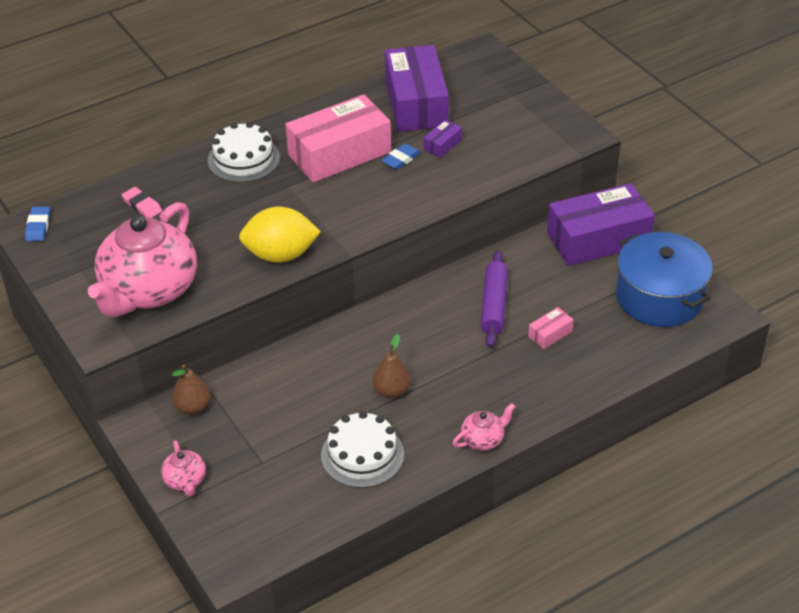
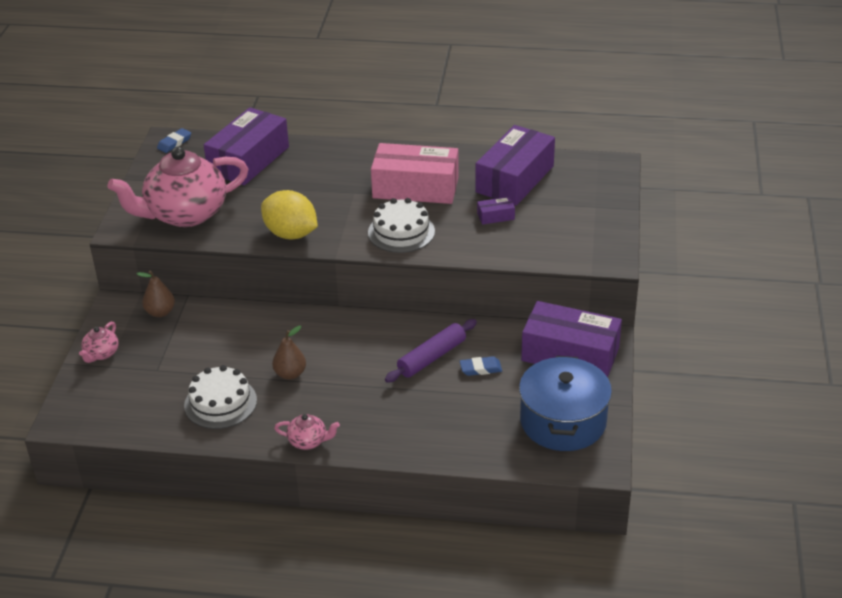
camera: 40 degrees right, 5 degrees down
(142, 205) = (249, 160): pink eraser -> purple box
(243, 159) = (348, 161): white cake -> white cake (401, 232)
(401, 159) = (452, 212): blue eraser -> blue eraser (480, 368)
(550, 334) = (446, 399): pink box -> none

